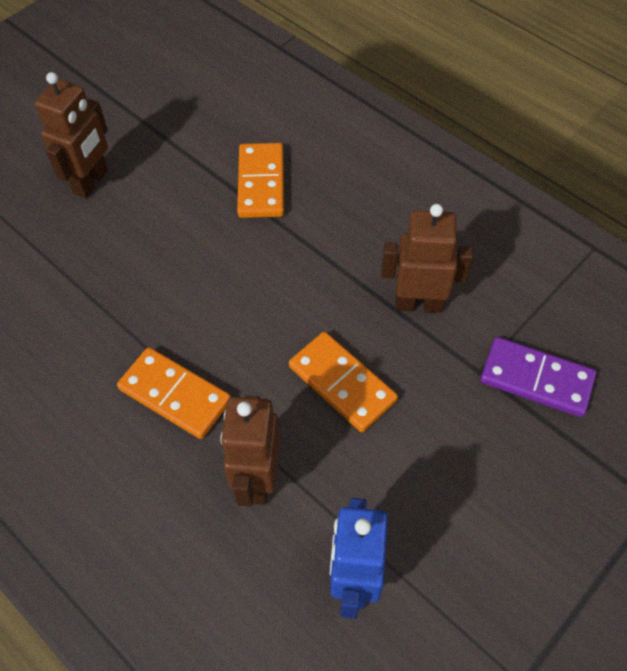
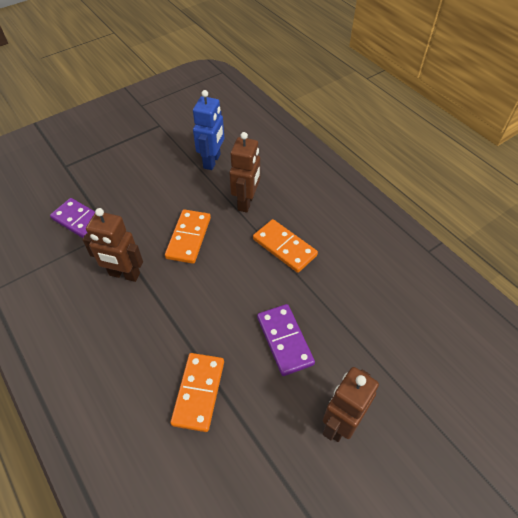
camera: 170 degrees left, 5 degrees down
(163, 254) = (284, 340): none -> purple domino
(342, 383) = (188, 238): orange domino -> orange domino turned 45 degrees clockwise

